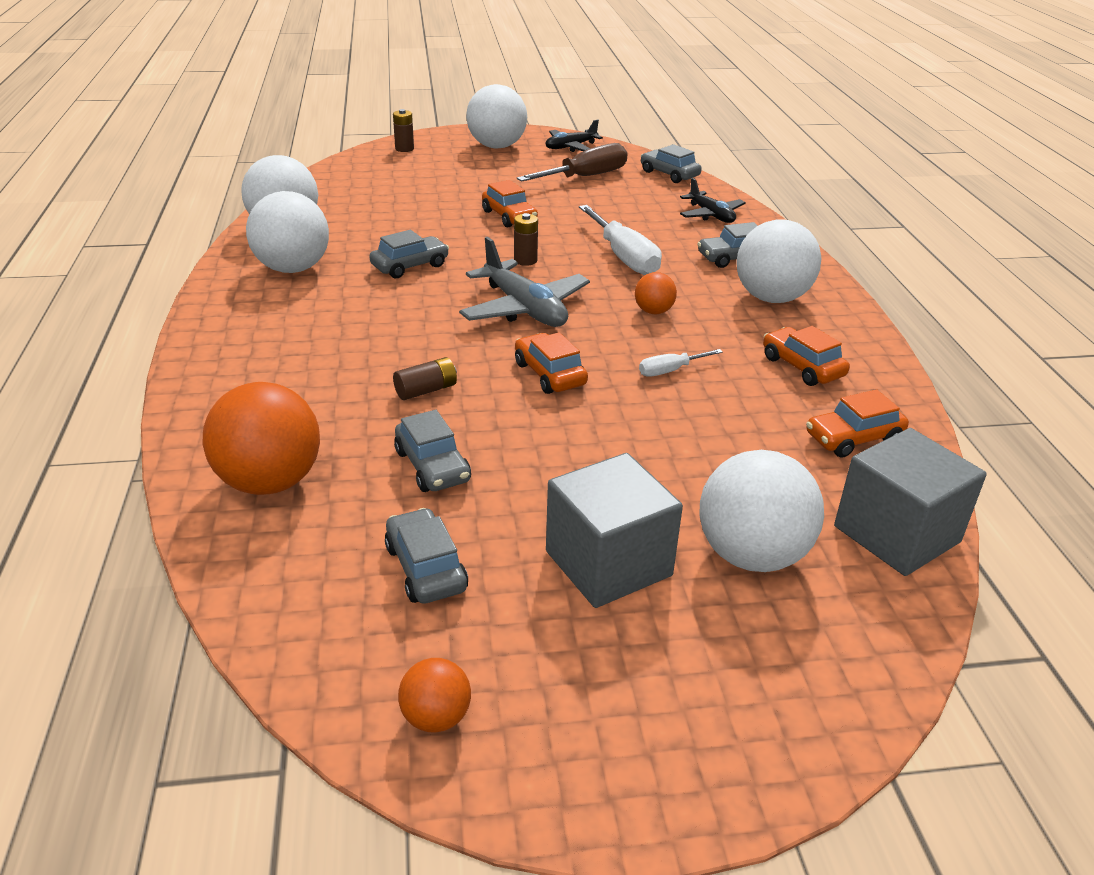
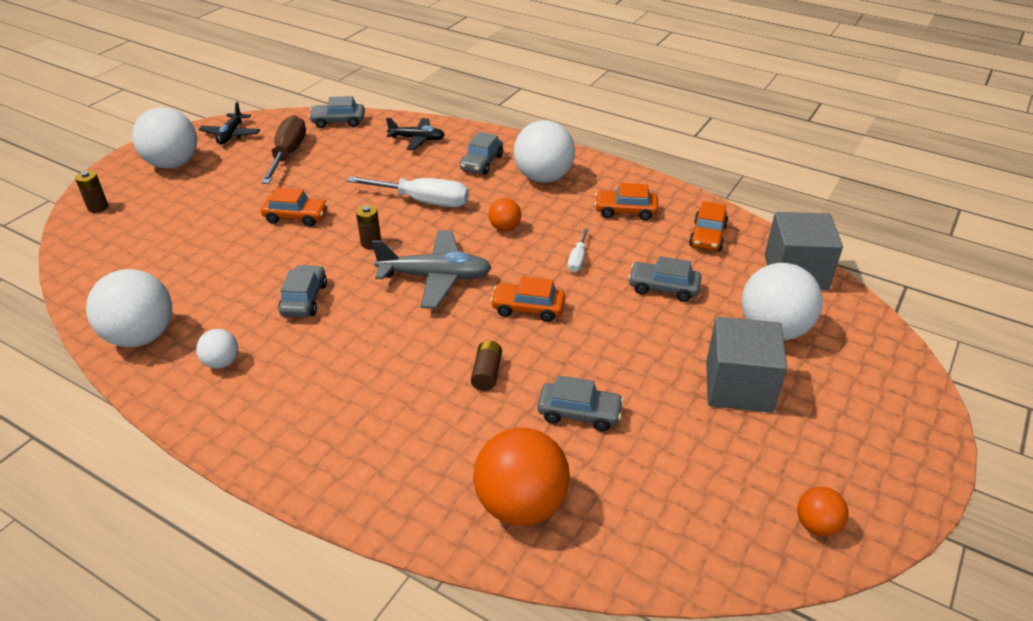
camera: 50 degrees left, 5 degrees up
(293, 268) = (222, 362): white ball -> white ball, size x0.50
(426, 568) = (682, 467): grey car -> grey car (663, 288)

